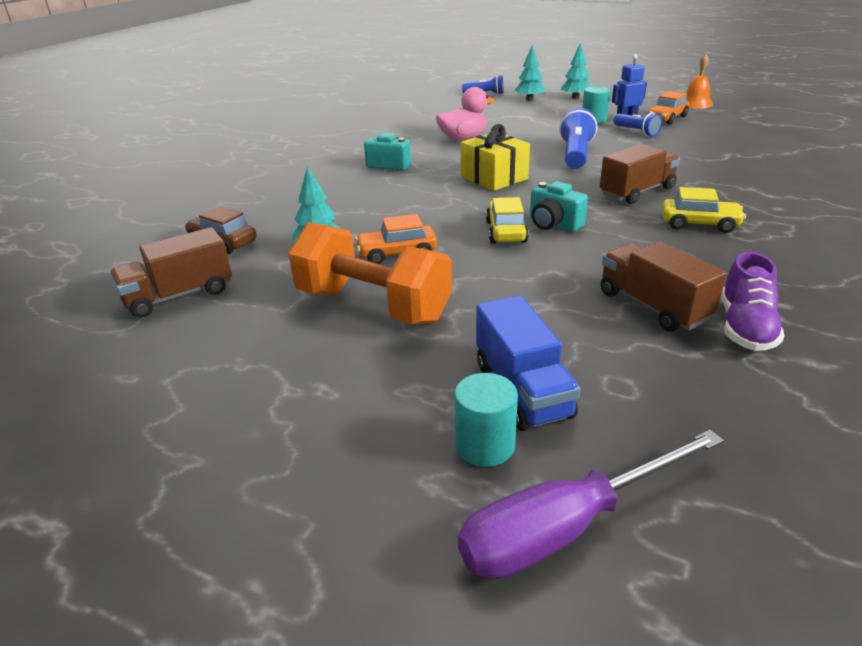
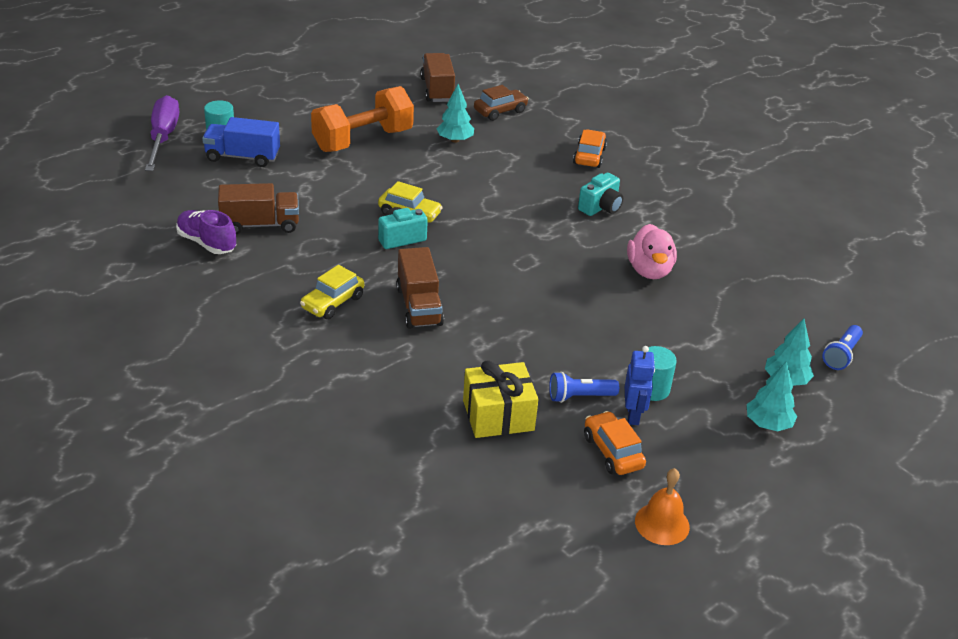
camera: 110 degrees right, 5 degrees up
(397, 253) = (420, 164): orange car -> orange car (589, 156)
(494, 178) = (521, 248): yellow gift -> yellow gift (498, 415)
(575, 155) = (541, 318): blue flashlight -> none

